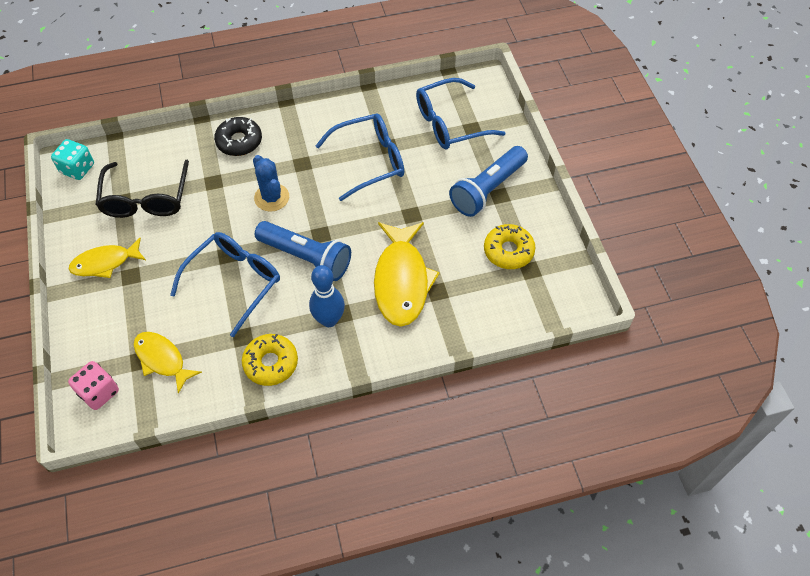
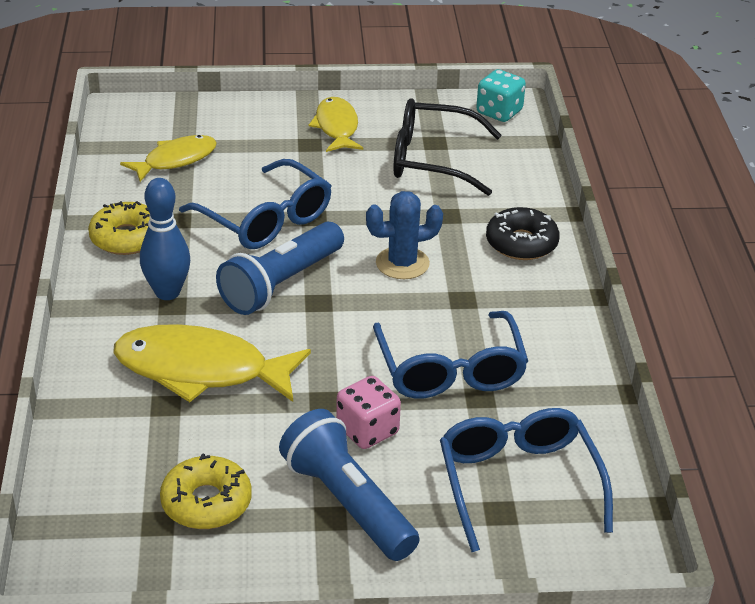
camera: 100 degrees right, 20 degrees down
(99, 392) = (155, 118): pink dice -> pink dice (367, 431)

